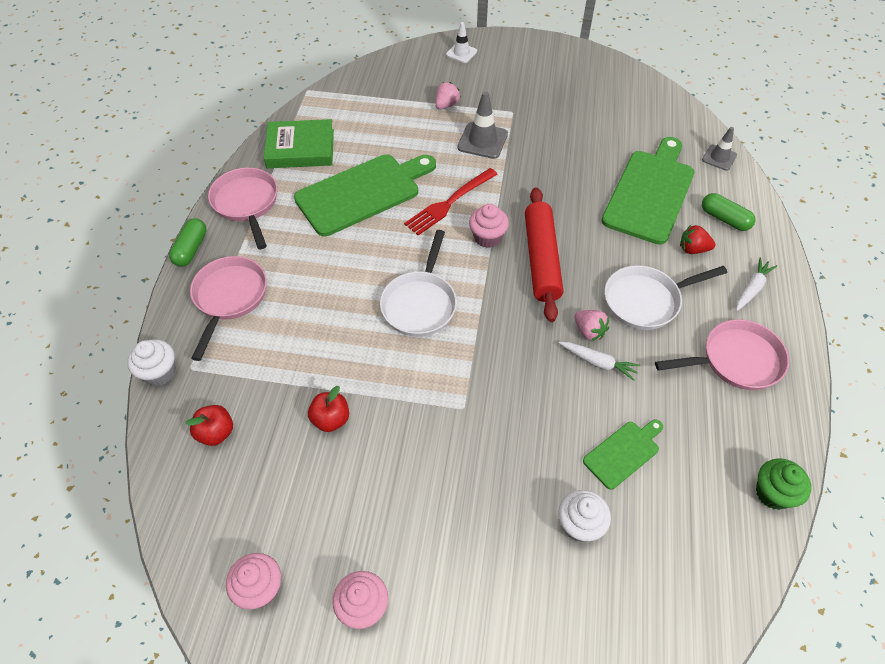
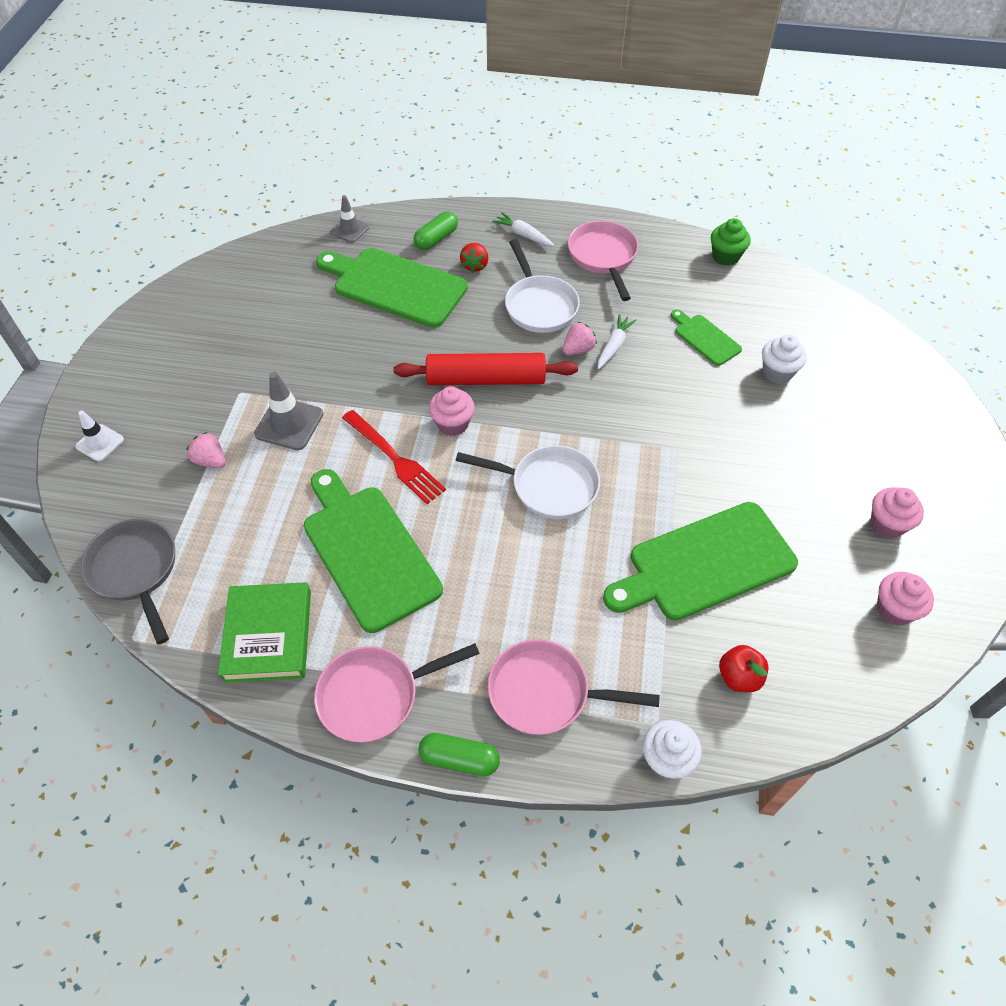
camera: 90 degrees left, 0 degrees up
(331, 419) = (705, 563): red apple -> green cutting board
(357, 84) = (136, 571): none -> grey pan

